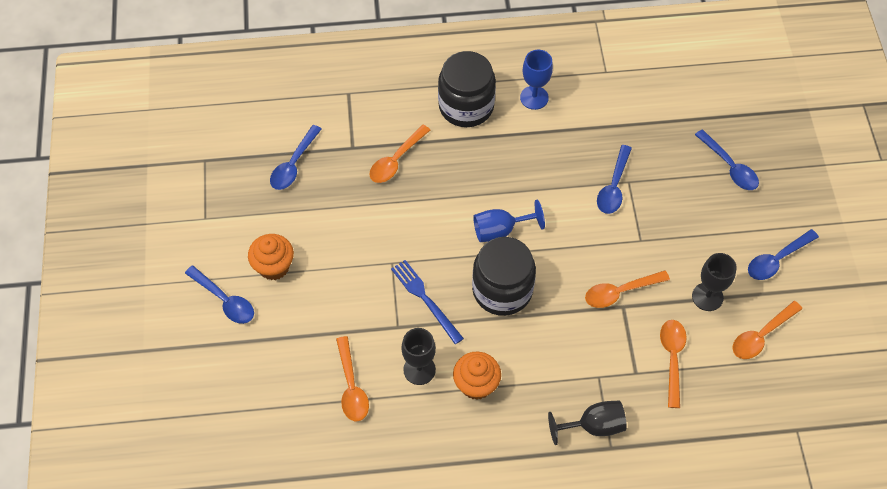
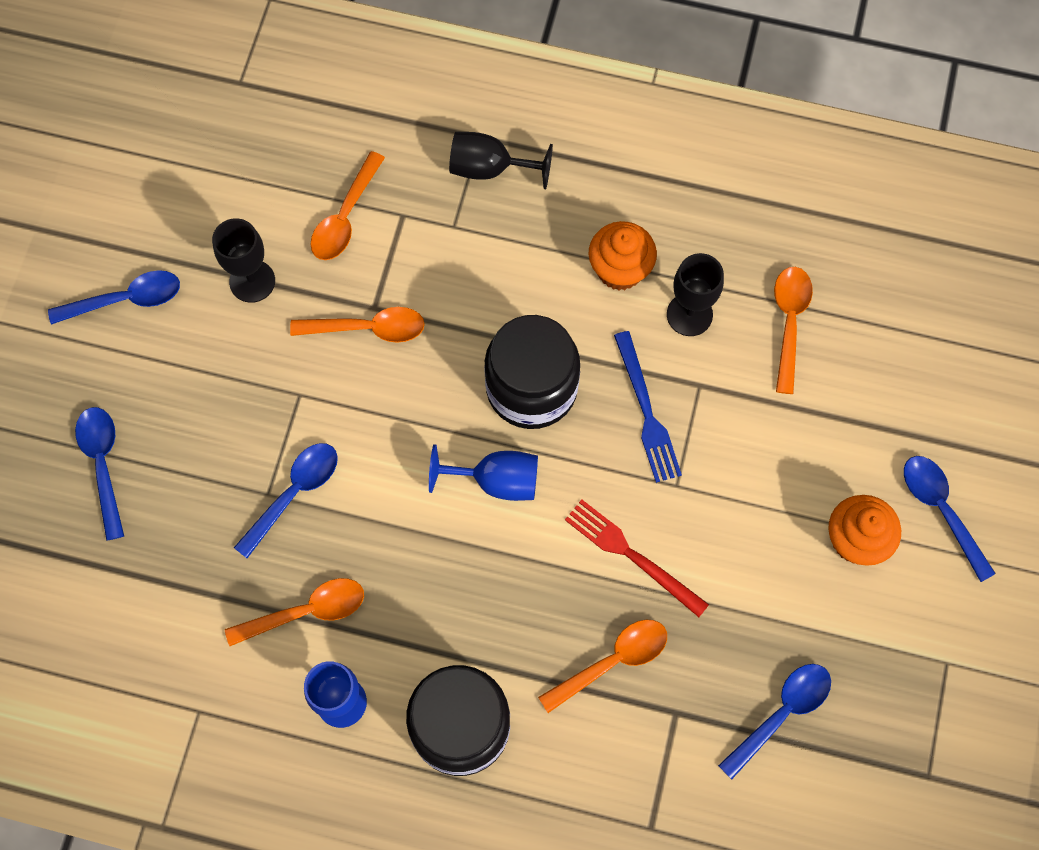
camera: 160 degrees left, 10 degrees up
(405, 216) = (631, 555): none -> red fork
(761, 336) = (212, 206): orange spoon -> orange spoon (306, 611)

